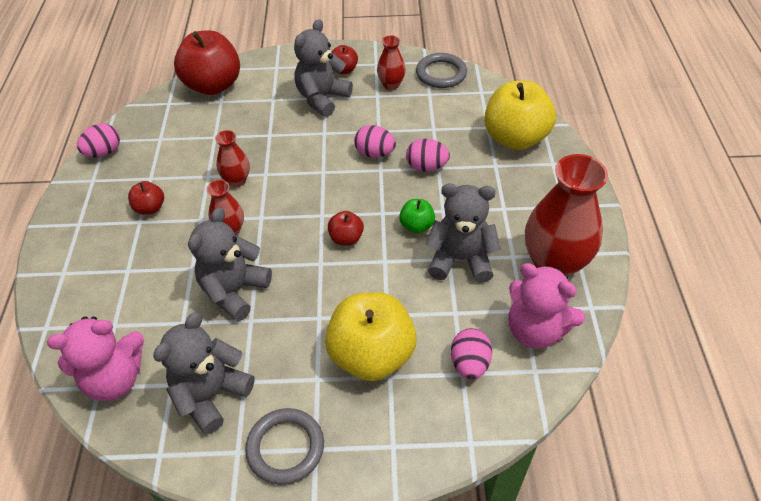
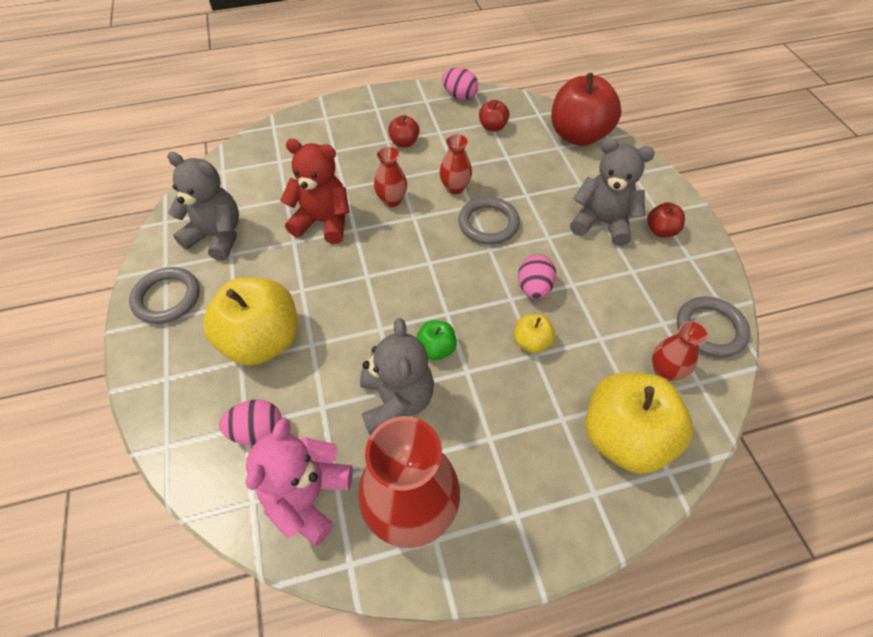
camera: 75 degrees right, 5 degrees up
(115, 378) = (230, 177): pink teddy bear -> none
(234, 291) = (323, 222): grey teddy bear -> red teddy bear
(292, 166) = (488, 223): none -> grey ring
(346, 238) = (403, 289): red apple -> red apple (492, 127)
(391, 85) = (659, 280): red vase -> red vase (665, 371)
(426, 167) = (531, 342): pink egg -> yellow apple

